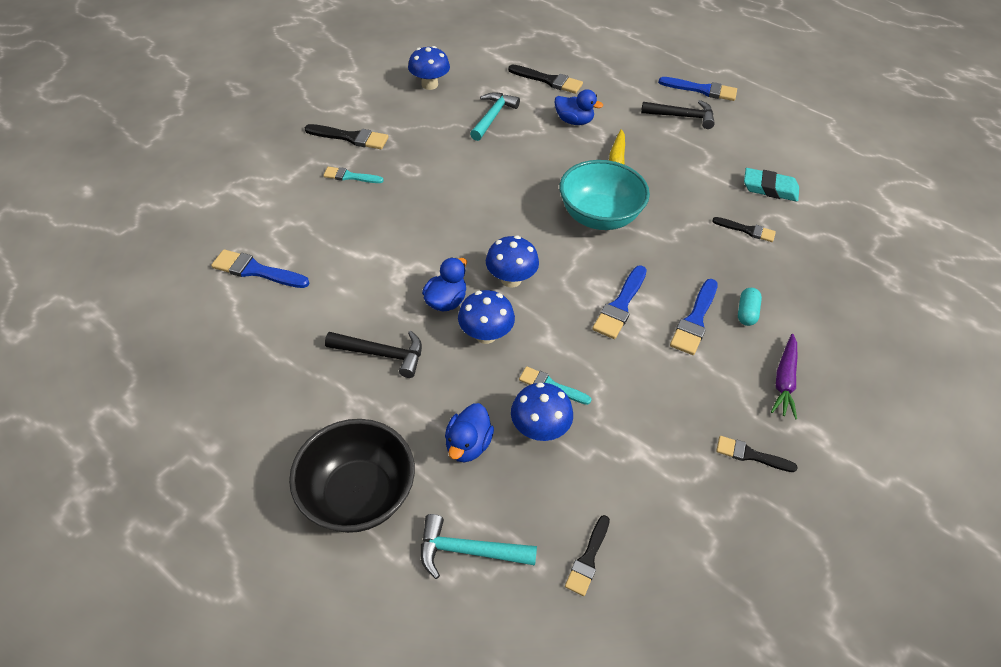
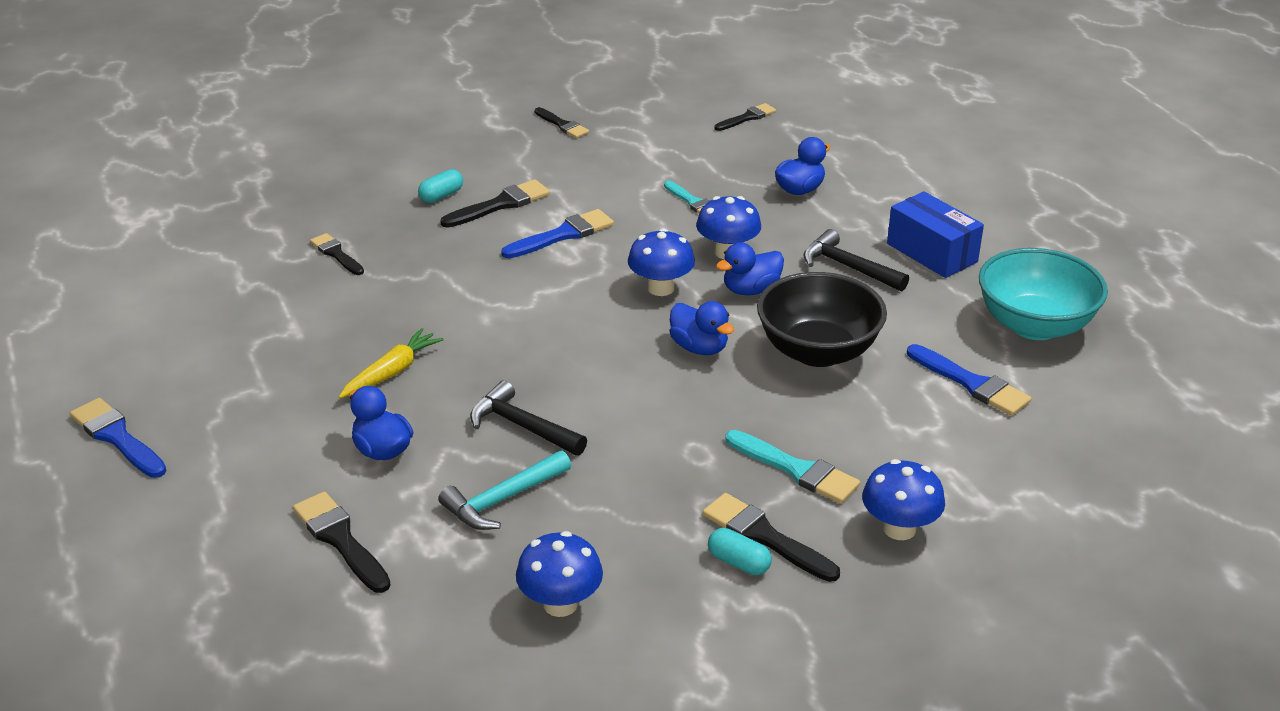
camera: 150 degrees left, 15 degrees down
(316, 400) = (932, 253): none -> blue box
(350, 176) = (796, 470): turquoise brush -> turquoise brush, size x1.50
(358, 123) = (739, 562): none -> turquoise capsule
(358, 495) = (914, 189): black bowl -> black bowl (818, 351)
(452, 238) = (699, 348): none -> blue duck
(469, 551) = (836, 142): turquoise hammer -> none
(539, 429) = (727, 182): blue mushroom -> blue mushroom (899, 529)
(599, 217) = (492, 317): turquoise bowl -> turquoise bowl (1034, 325)
(682, 116) = (212, 405): black hammer -> black hammer (523, 426)
(695, 320) = (500, 204): blue brush -> black brush
(769, 188) = (242, 283): turquoise eraser -> none
(784, 381) = (474, 150): purple carrot -> none

